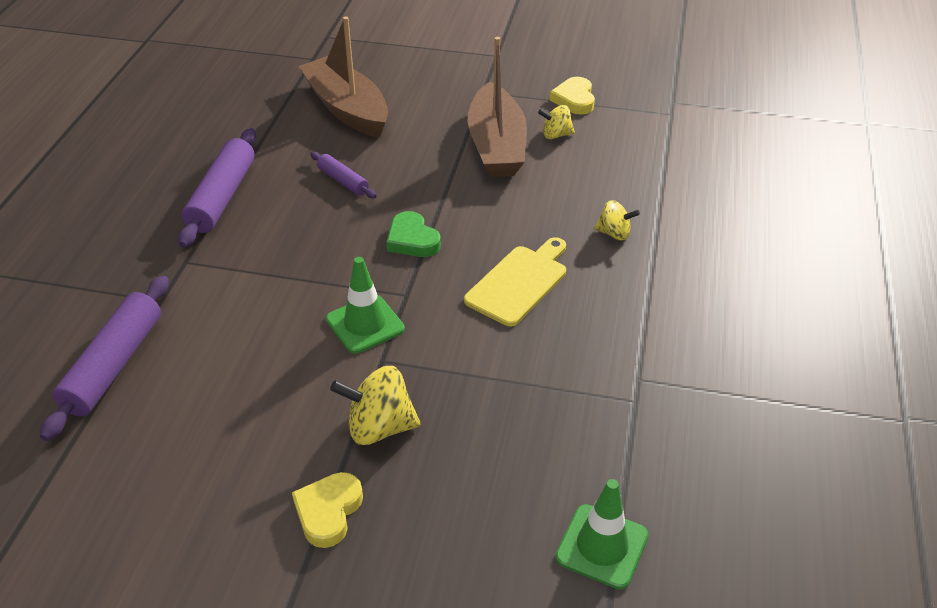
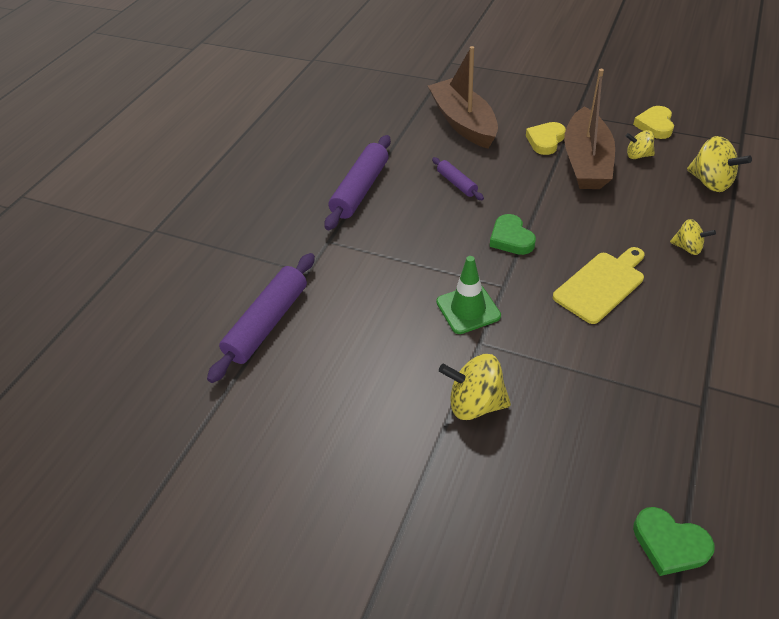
camera: 15 degrees right, 5 degrees up
(328, 512) = (428, 474): yellow heart -> yellow heart (545, 141)
(602, 546) = (669, 544): green traffic cone -> green heart
(637, 159) = (710, 182): none -> yellow spinning top

